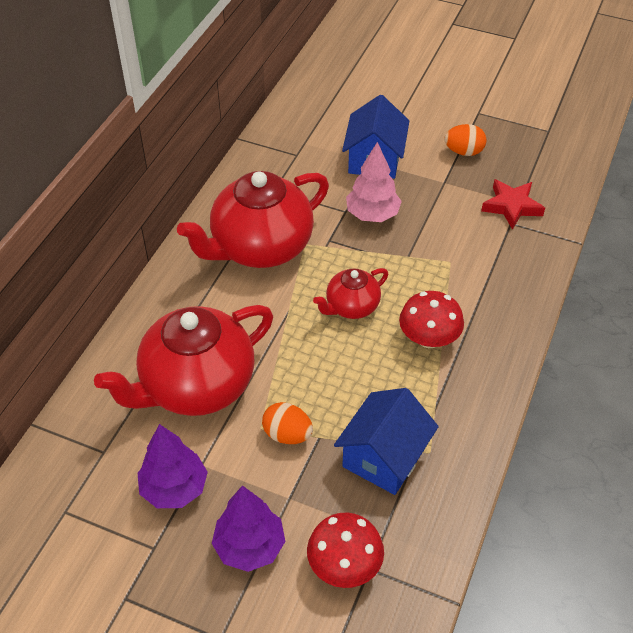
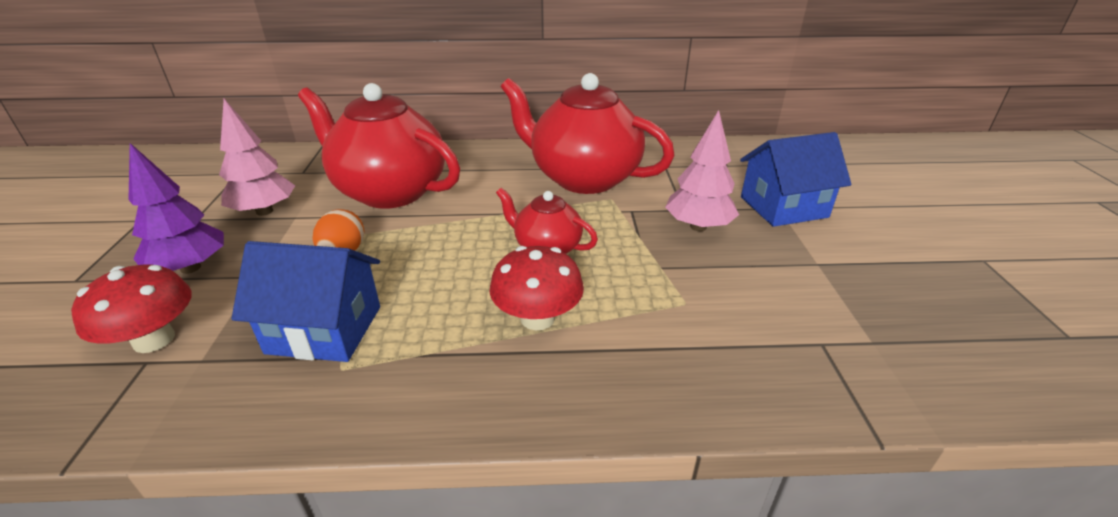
camera: 65 degrees right, 15 degrees down
(174, 488) = (264, 211): purple tree -> pink tree
(463, 152) = (893, 265): orange egg -> none
(512, 206) = (855, 336): red star -> none

